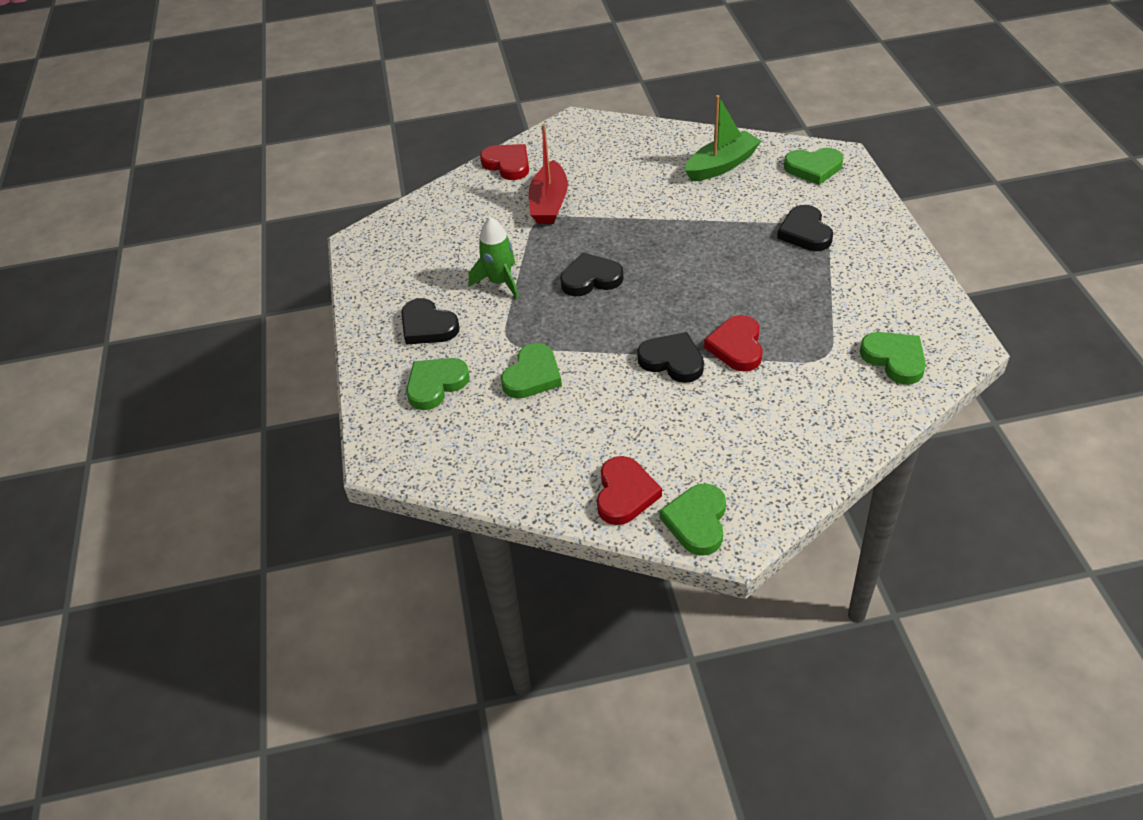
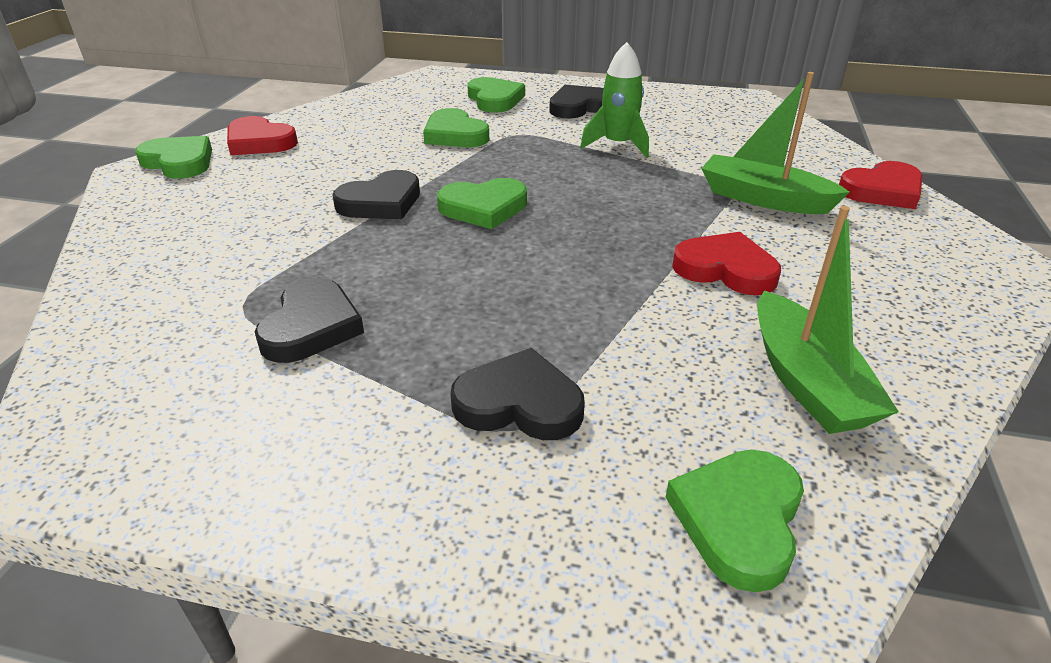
camera: 110 degrees right, 10 degrees down
(549, 203) = (763, 199): red boat -> green boat
(591, 279) = (576, 191): black heart -> black heart (311, 326)
(737, 346) = (347, 247): red heart -> red heart (725, 269)
(894, 359) = (146, 364): green heart -> green heart (483, 208)

